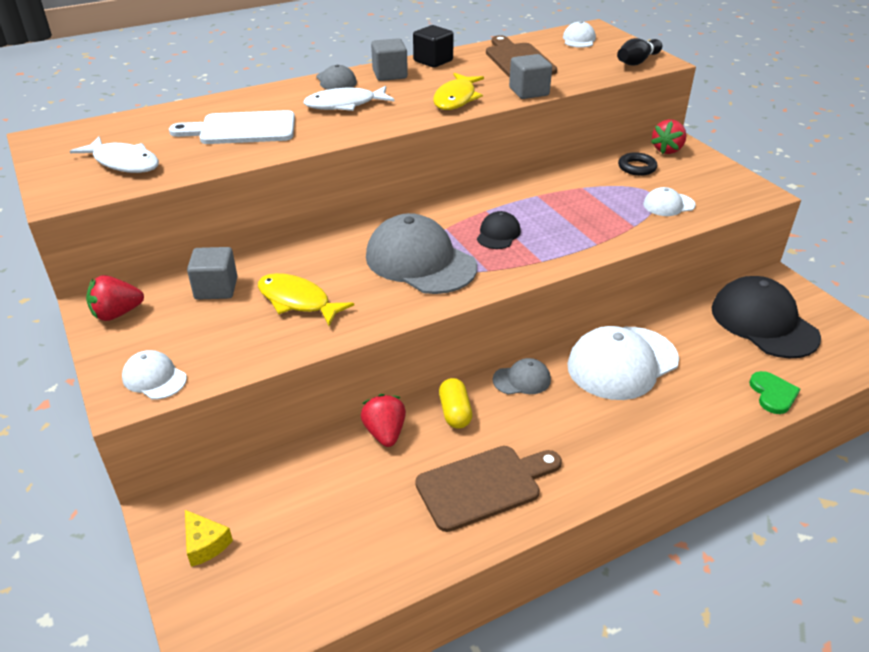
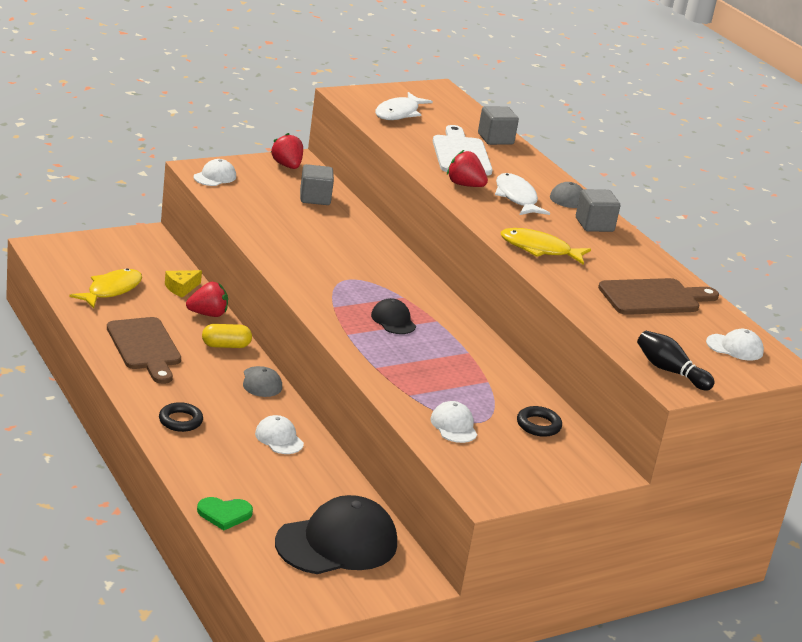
camera: 85 degrees right, 10 degrees down
(205, 544) = (120, 246): yellow cheese -> yellow cheese (181, 288)
(297, 301) = (296, 226): yellow fish -> yellow fish (111, 290)
(420, 261) = (348, 279): grey cap -> none
(433, 61) = (638, 251): black cube -> none
(498, 234) = (393, 320): black cap -> black cap turned 135 degrees counterclockwise
(529, 92) = (563, 289): grey cube -> grey cube (495, 139)
(622, 363) = (279, 438): white cap -> white cap, size x0.48
(630, 439) = (180, 421): none -> black ring
(667, 150) = (588, 457): red strawberry -> red strawberry (464, 185)

